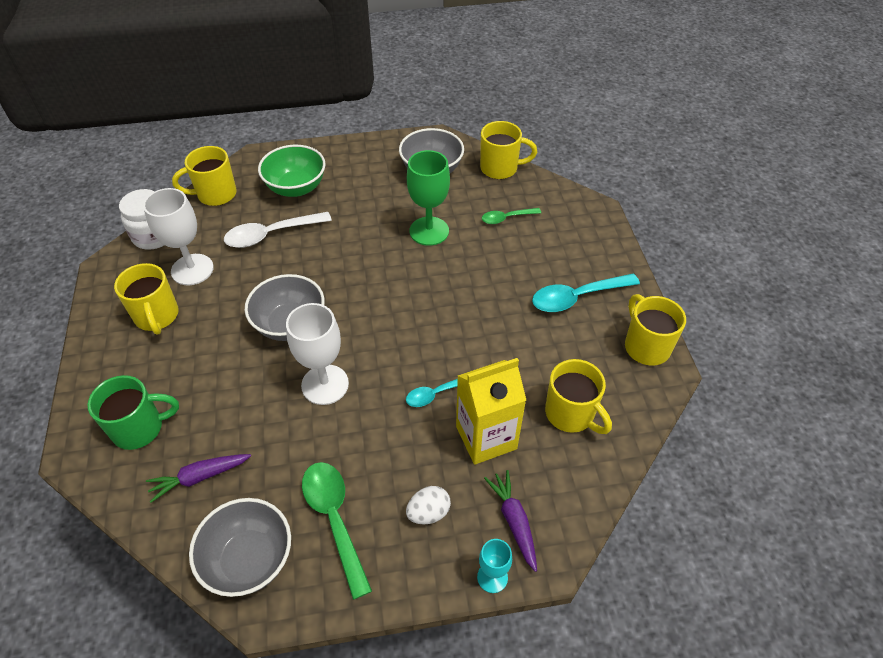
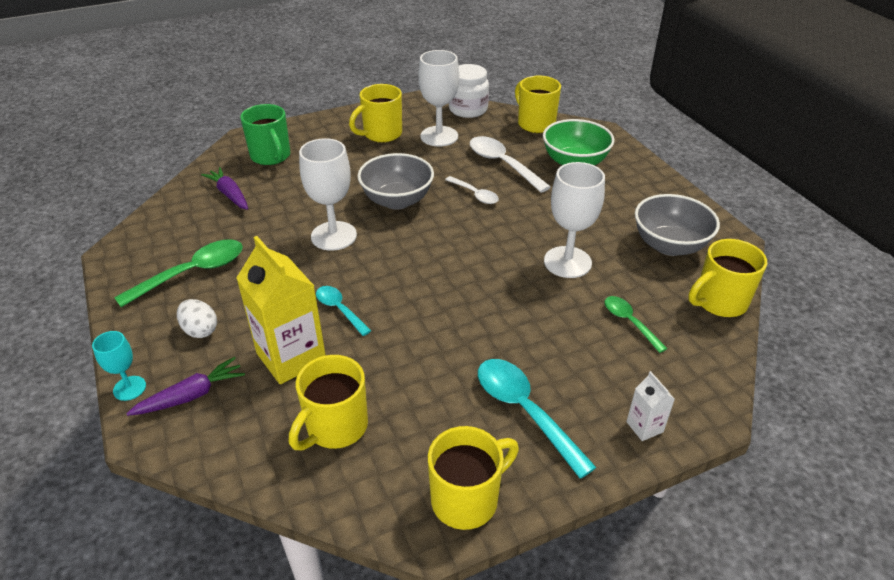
camera: 75 degrees right, 10 degrees down
(249, 560) = (156, 236): grey bowl -> none
(310, 265) = (475, 194): none -> white spoon
(429, 231) = (567, 262): green goblet -> white goblet
(500, 168) = (719, 302): yellow mug -> yellow mug turned 75 degrees clockwise
(601, 242) = (644, 427): none -> white carton

